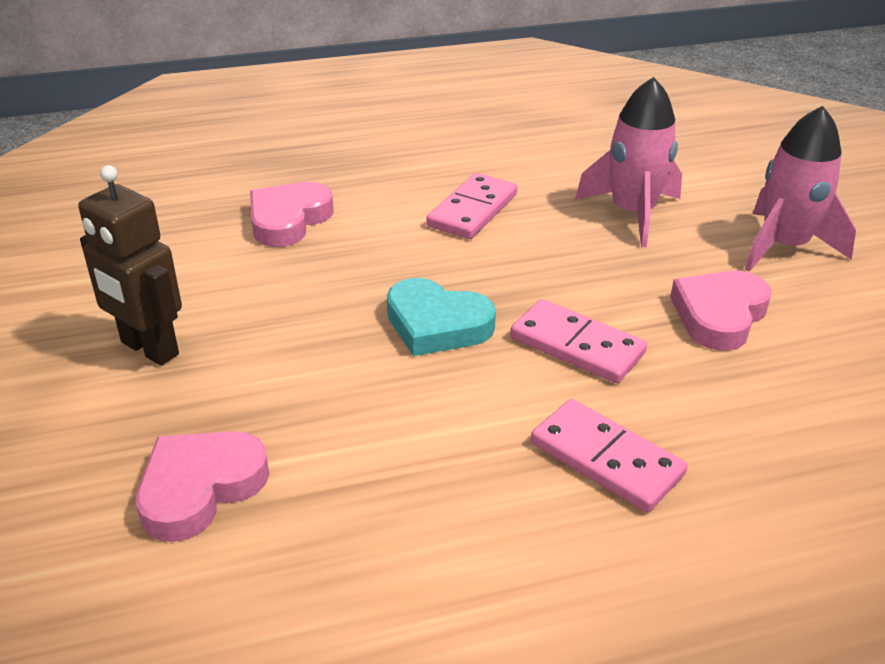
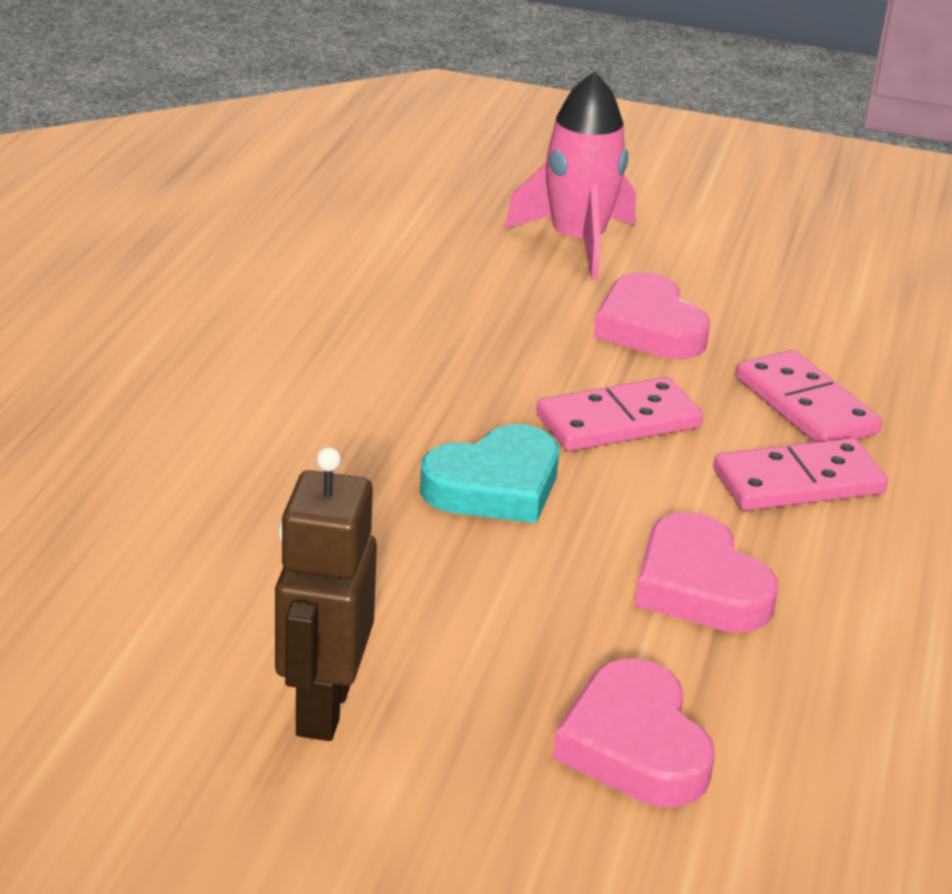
camera: 60 degrees left, 5 degrees down
(149, 349) = (322, 708): brown robot -> brown robot turned 120 degrees clockwise
(288, 220) = (140, 503): pink heart -> pink heart (699, 586)
(473, 210) = (290, 371): pink domino -> pink domino (806, 405)
(632, 213) = (421, 285): pink rocket -> none

